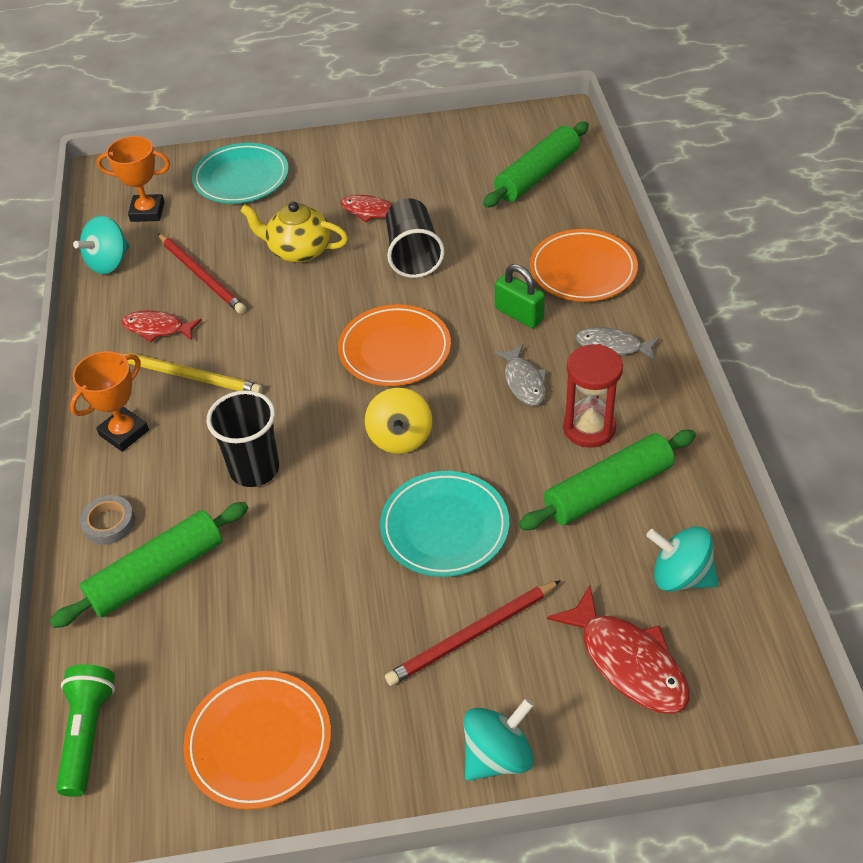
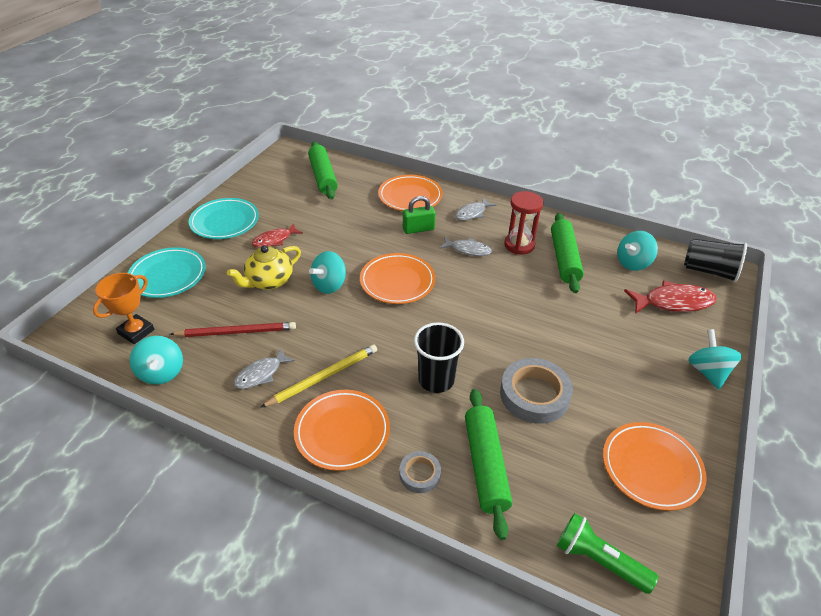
camera: 60 degrees left, 5 degrees down
(124, 433) = (342, 432): orange trophy -> orange plate
(157, 328) = (261, 374): red fish -> grey fish
(299, 572) = (534, 395): none -> grey tape
(335, 299) = (329, 285): none -> turquoise spinning top
(400, 438) = (467, 309): yellow spinning top -> none
(413, 254) = (329, 242): black cup -> black cup (709, 271)
(445, 528) = (546, 322): turquoise plate -> turquoise plate (225, 222)
(472, 635) = (626, 346): red pencil -> none

